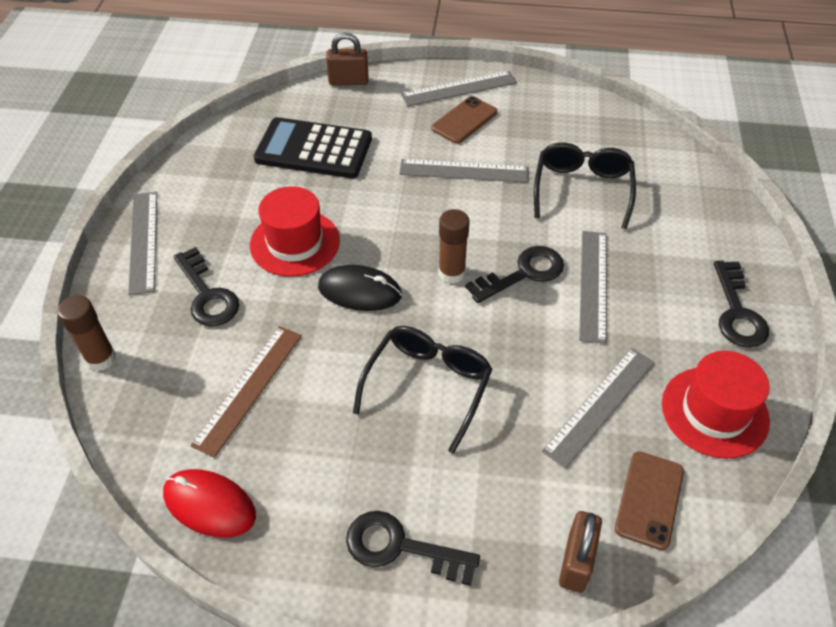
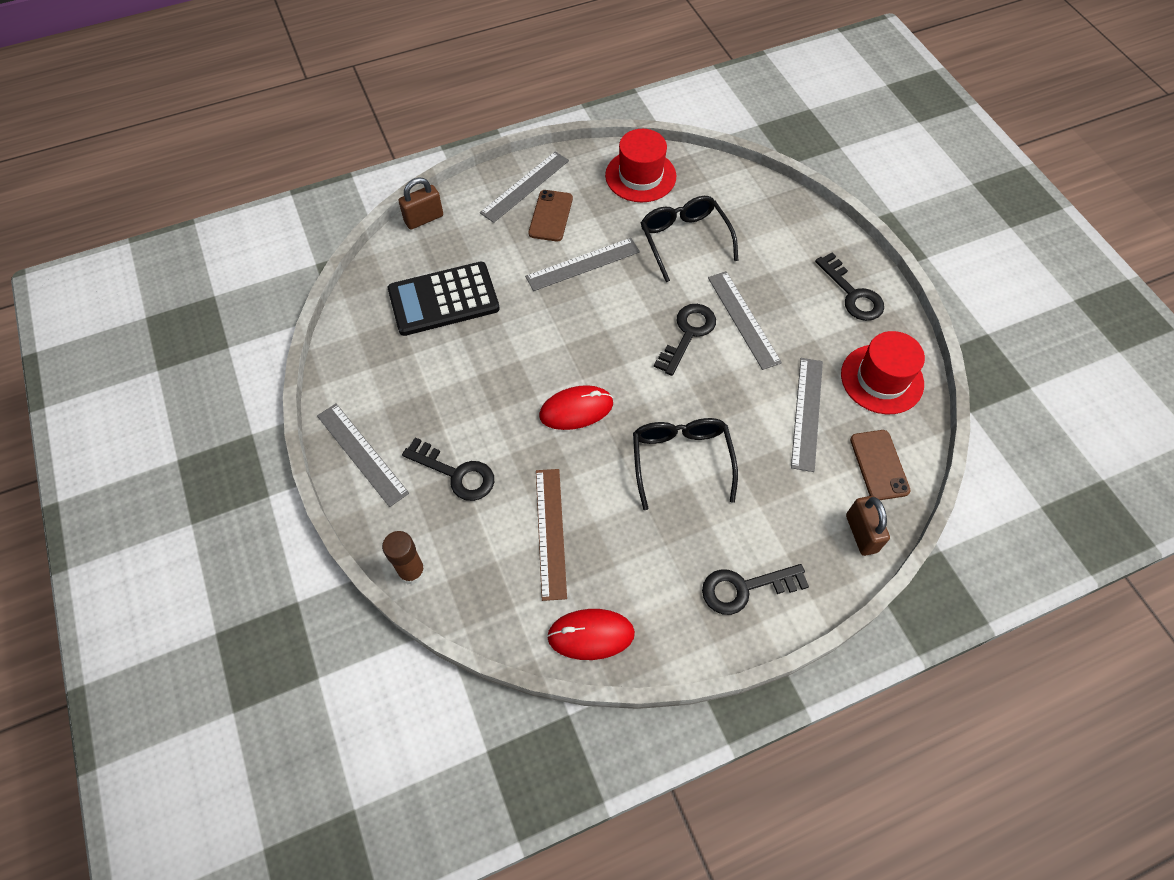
camera: 30 degrees left, 10 degrees up
(295, 243) = (493, 393): red hat -> red hat (640, 176)
(359, 291) = (576, 409): black mouse -> red mouse
(451, 273) = (635, 360): brown glue stick -> none

